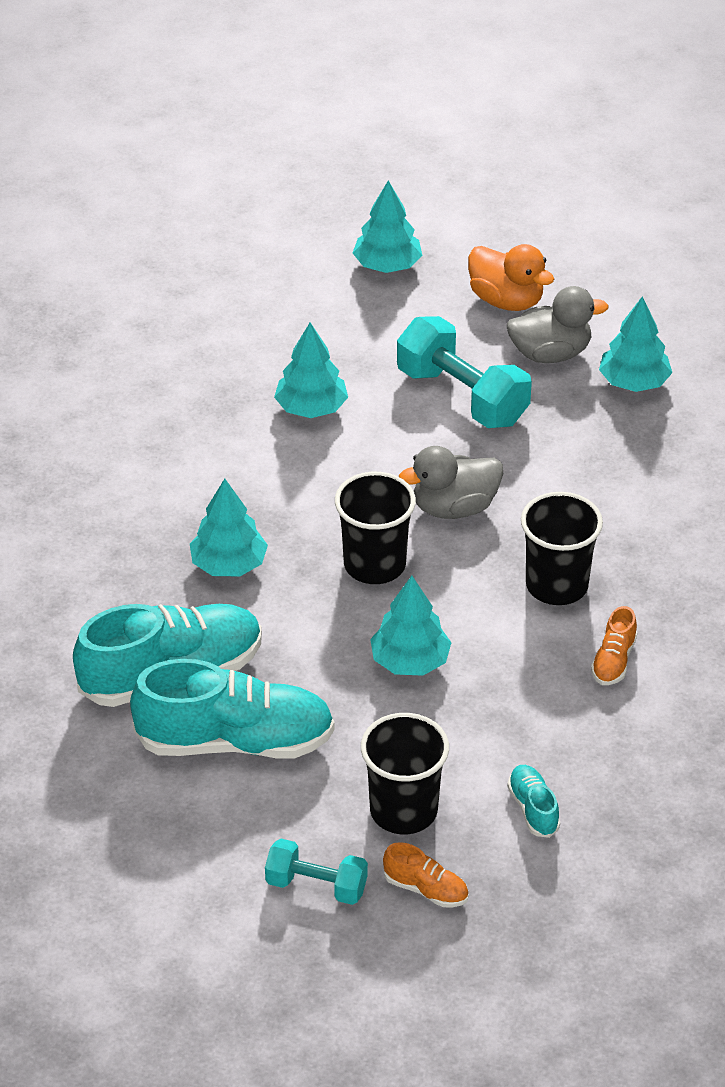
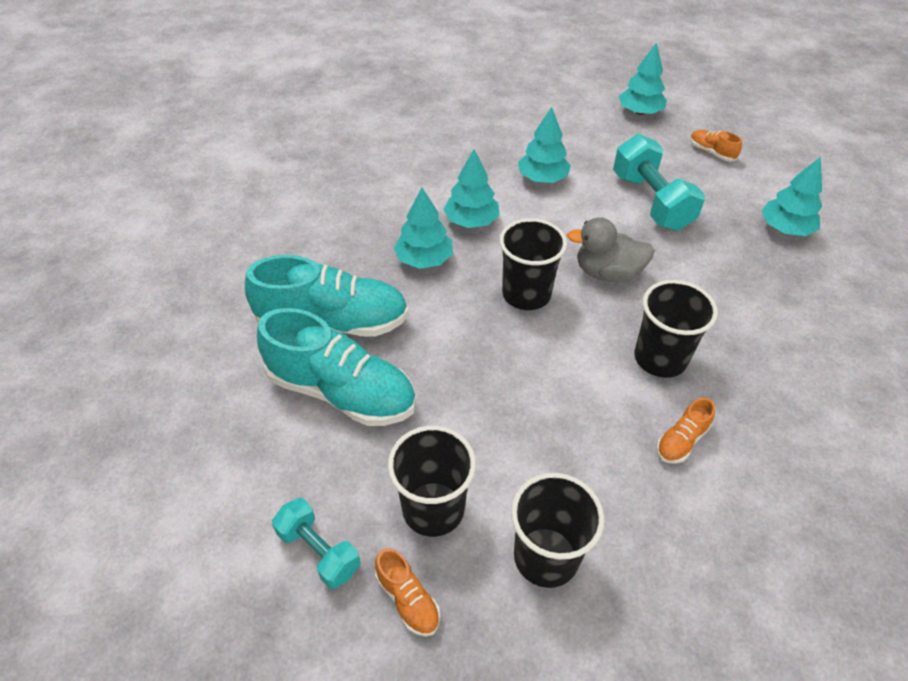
camera: 25 degrees right, 5 degrees up
(410, 661) = (512, 377): turquoise tree -> turquoise tree (471, 221)
(506, 300) = (711, 152): orange duck -> orange shoe
(533, 809) = (546, 556): turquoise shoe -> black cup
(550, 353) = (728, 193): grey duck -> none

